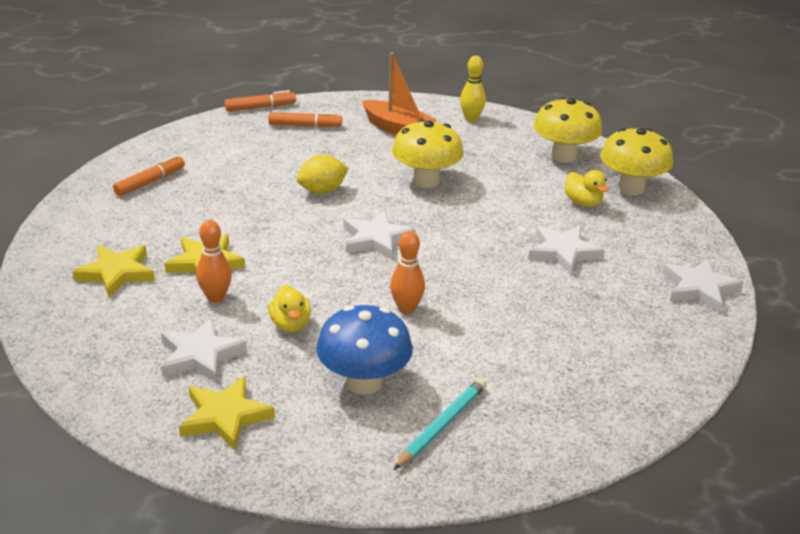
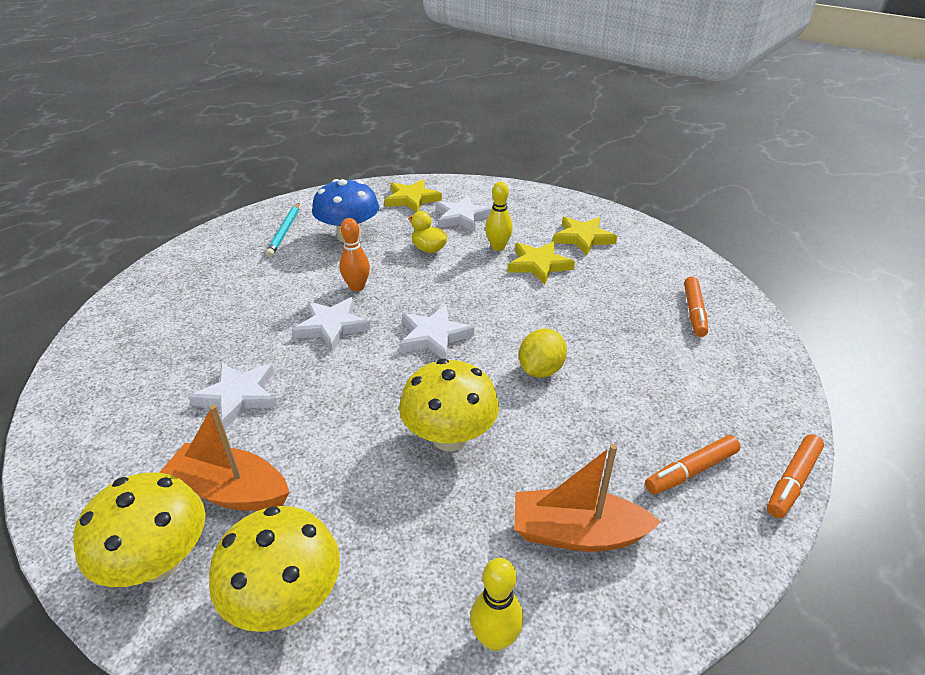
camera: 150 degrees right, 5 degrees up
(216, 297) = (498, 247): orange bowling pin -> yellow bowling pin
(583, 203) = (230, 491): yellow duck -> orange boat
(699, 288) = (77, 407): white star -> white star (332, 326)

